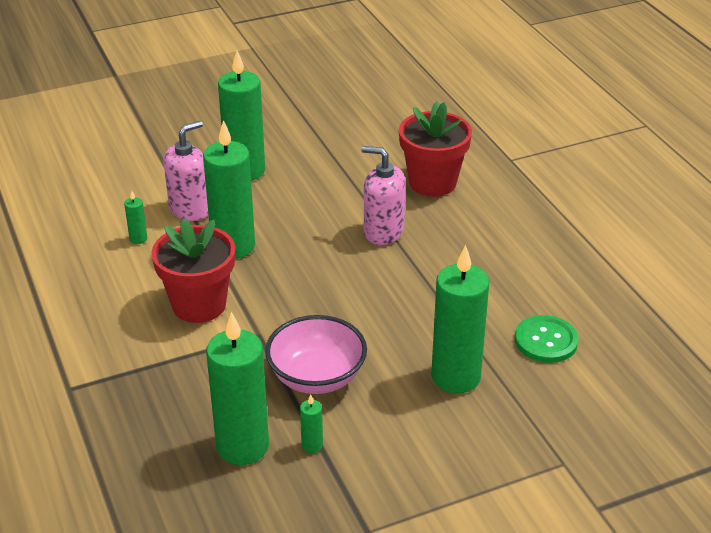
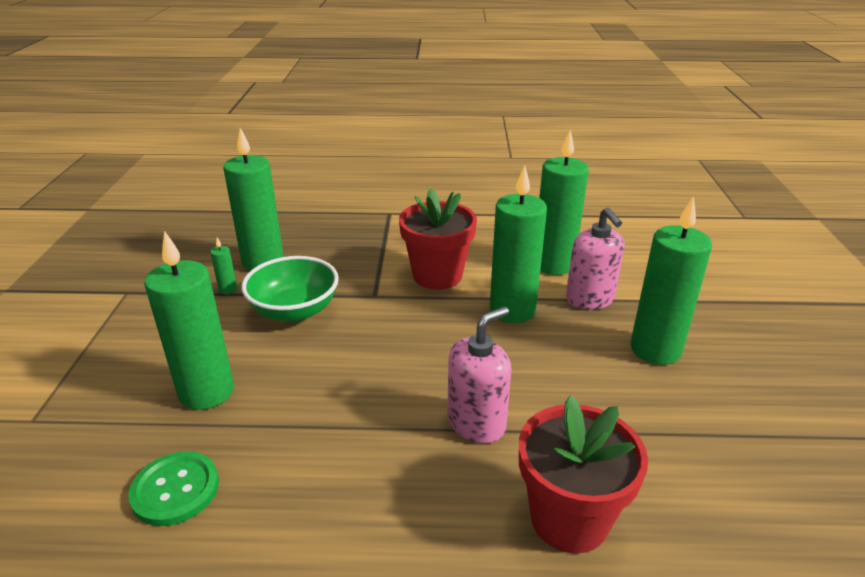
camera: 115 degrees right, 5 degrees down
(138, 239) = (553, 264): green candle -> green candle, size x2.45
(317, 377) = (294, 311): pink bowl -> green bowl

